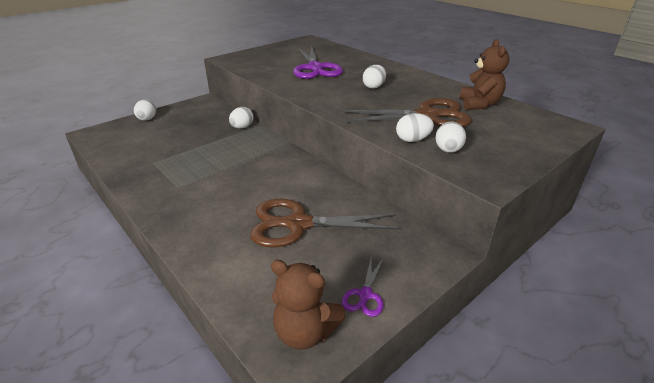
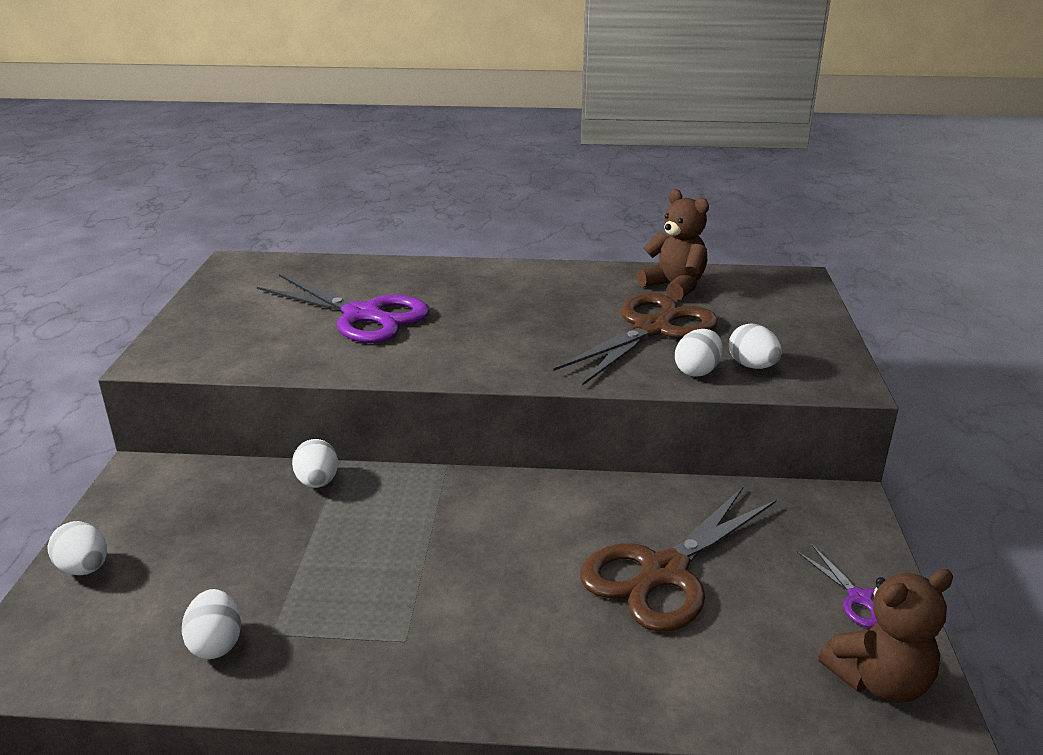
camera: 45 degrees left, 5 degrees down
(374, 87) = (510, 313): white egg -> white egg (216, 644)

